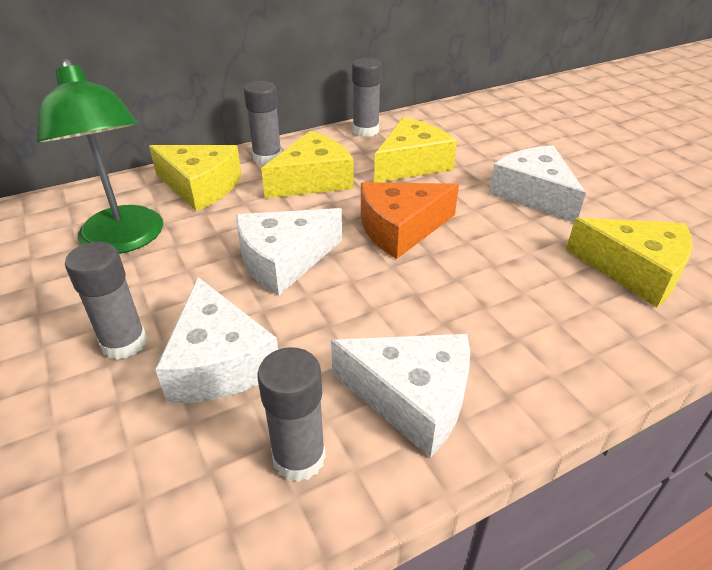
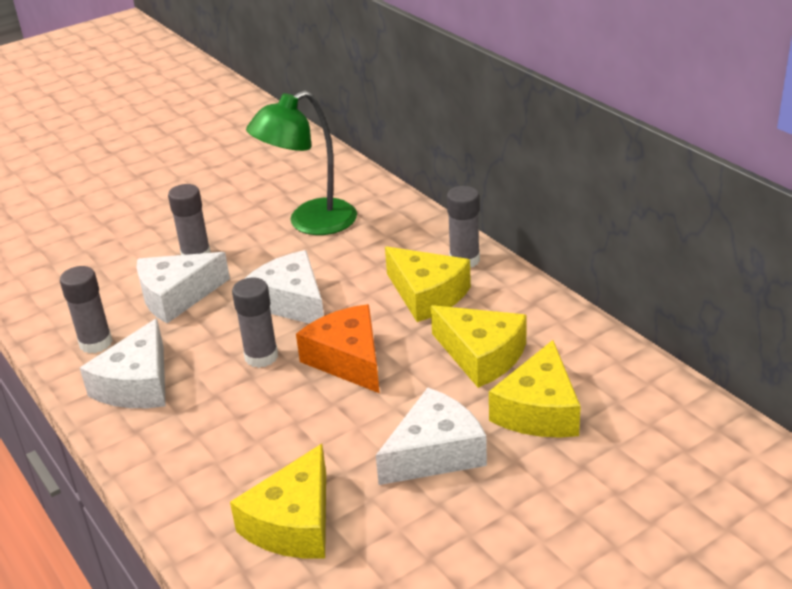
camera: 85 degrees right, 5 degrees down
(201, 187) = (399, 236): yellow cheese -> yellow cheese (539, 410)
(365, 130) = (554, 313): grey glue stick -> grey glue stick (261, 357)

